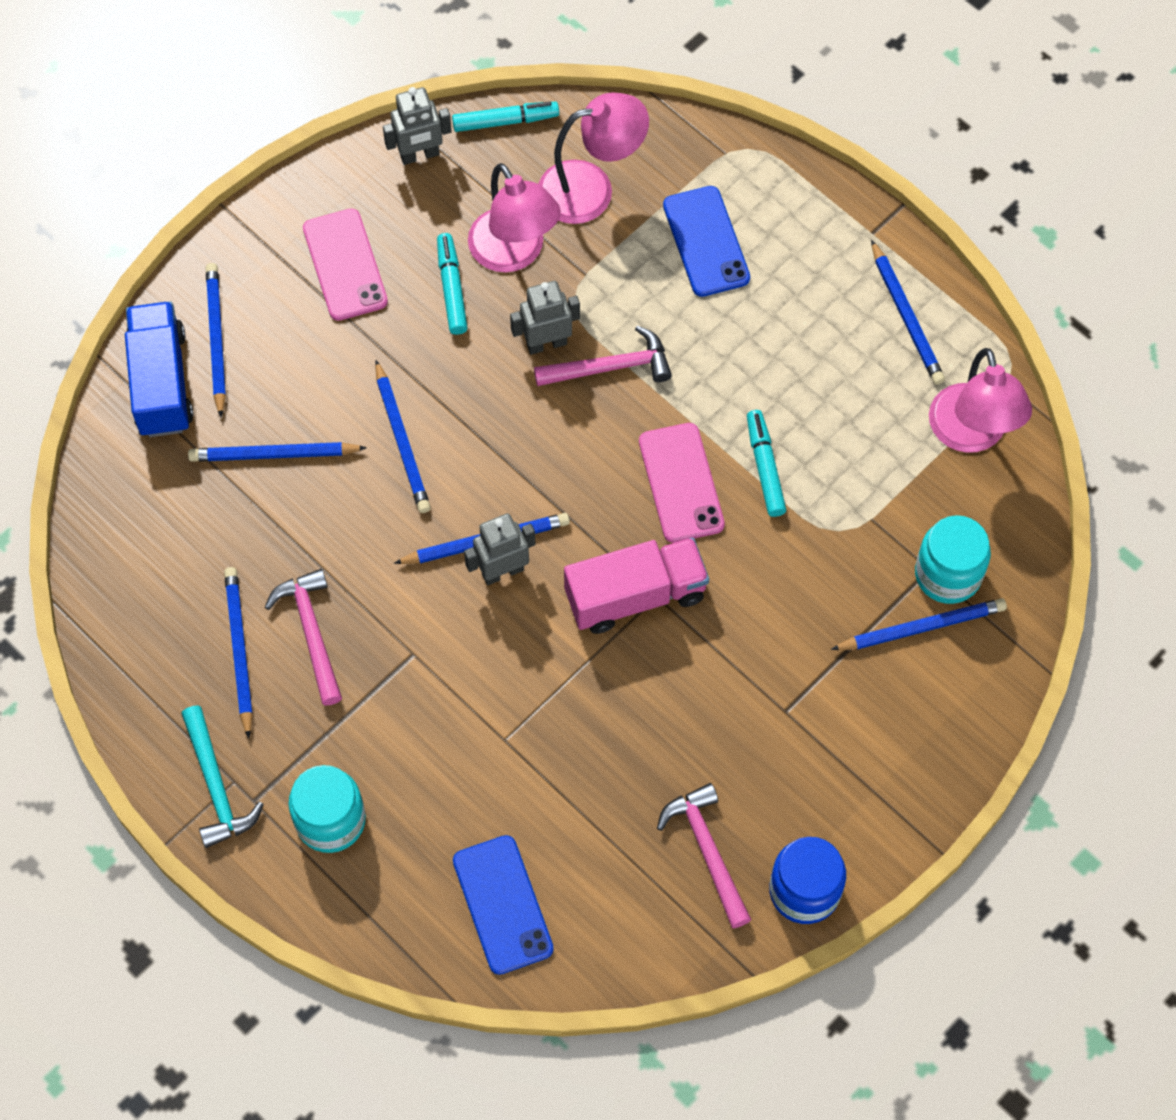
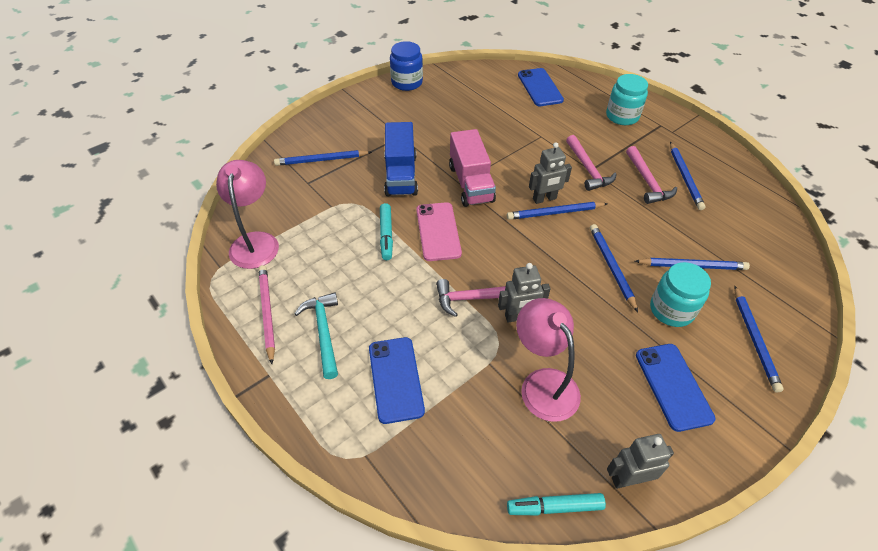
camera: 175 degrees left, 15 degrees down
(161, 383) = (783, 314): blue truck -> blue truck (401, 175)
(216, 786) = (680, 130): turquoise hammer -> turquoise hammer (323, 332)
(345, 265) = (673, 386): pink phone -> blue phone
(451, 288) = (589, 361): turquoise marker -> none
(591, 188) = (481, 432): pink lamp -> none
(635, 596) = (471, 183): pink truck -> pink truck turned 90 degrees counterclockwise
(707, 851) = (447, 96): pink hammer -> pink hammer (588, 169)
(906, 316) = (267, 313): blue pencil -> pink pencil
(947, 574) = (298, 179): turquoise jar -> turquoise jar (671, 310)

